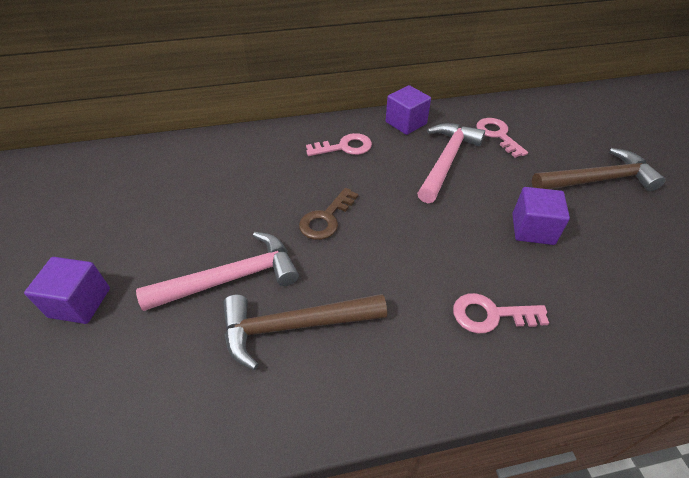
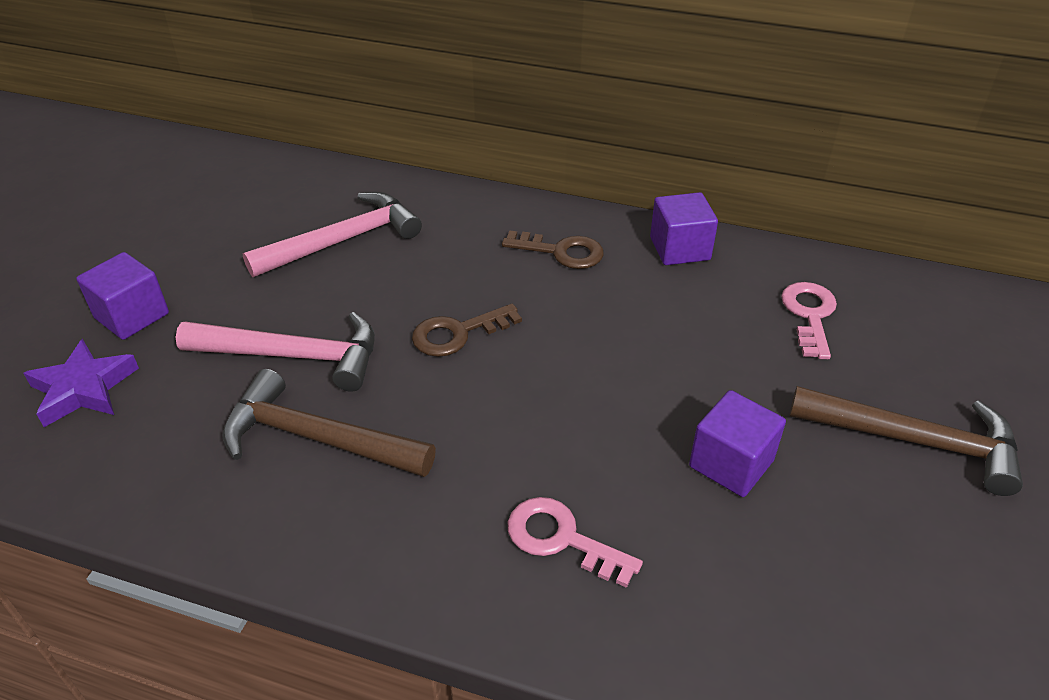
camera: 30 degrees right, 5 degrees down
(83, 376) = (83, 389): none -> purple star
(344, 147) = (561, 252): pink key -> brown key
(446, 161) = (690, 322): pink hammer -> pink hammer (342, 241)

